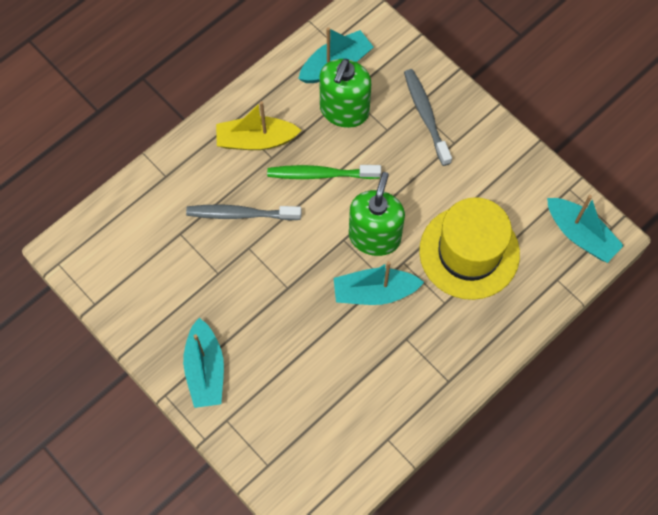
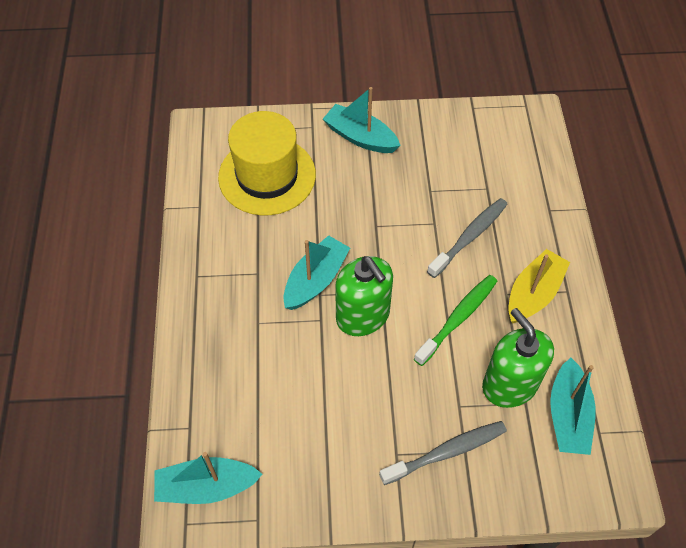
camera: 130 degrees right, 10 degrees down
(426, 116) = (446, 452): grey toothbrush -> grey toothbrush turned 45 degrees counterclockwise
(469, 252) = (281, 377): yellow hat -> yellow hat (267, 176)

